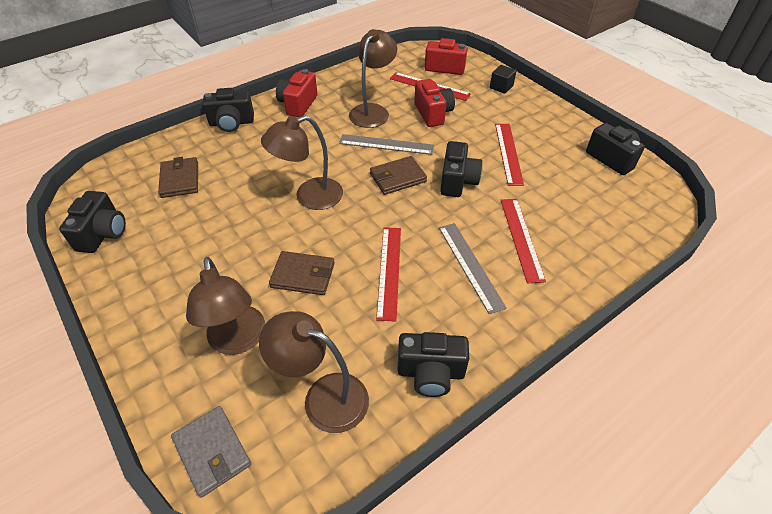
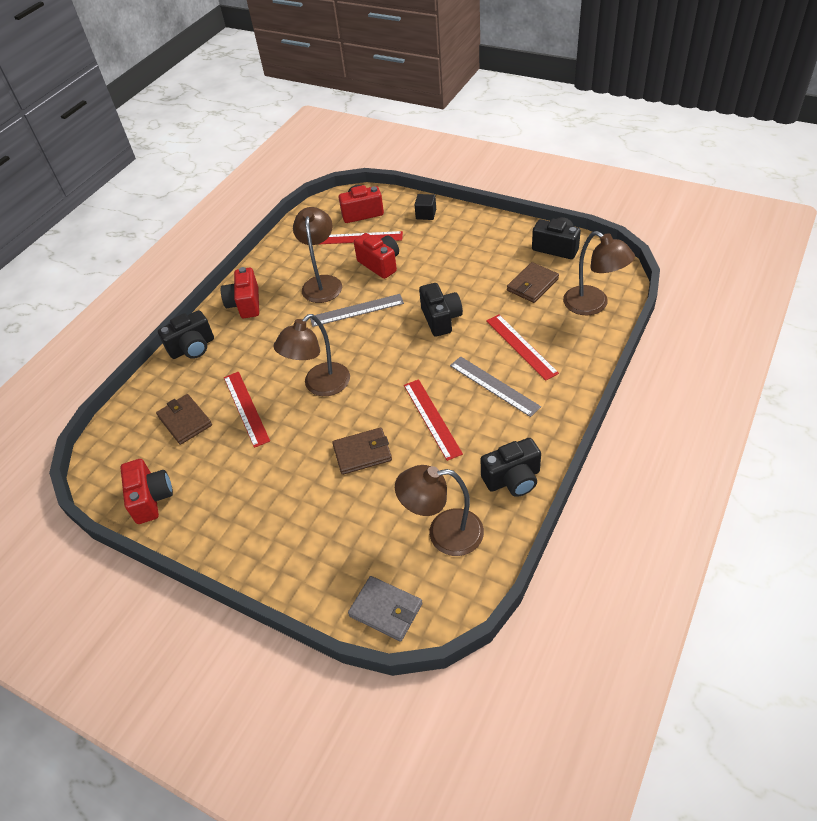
camera: 20 degrees left, 0 degrees up
(103, 234) = (151, 499): black camera -> red camera
(238, 341) = (346, 526): brown lamp -> brown lamp (593, 305)
(398, 178) = (387, 337): brown wallet -> brown wallet (532, 285)
(508, 153) = (469, 276): red ruler -> red ruler (246, 408)

